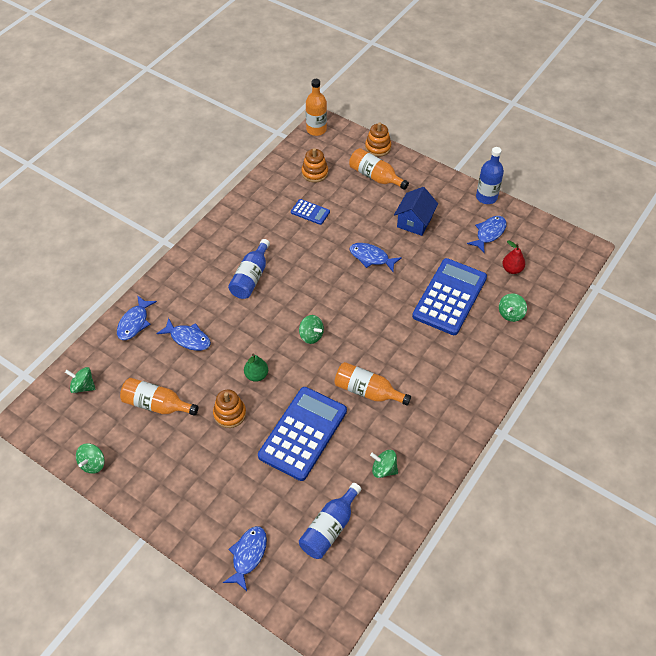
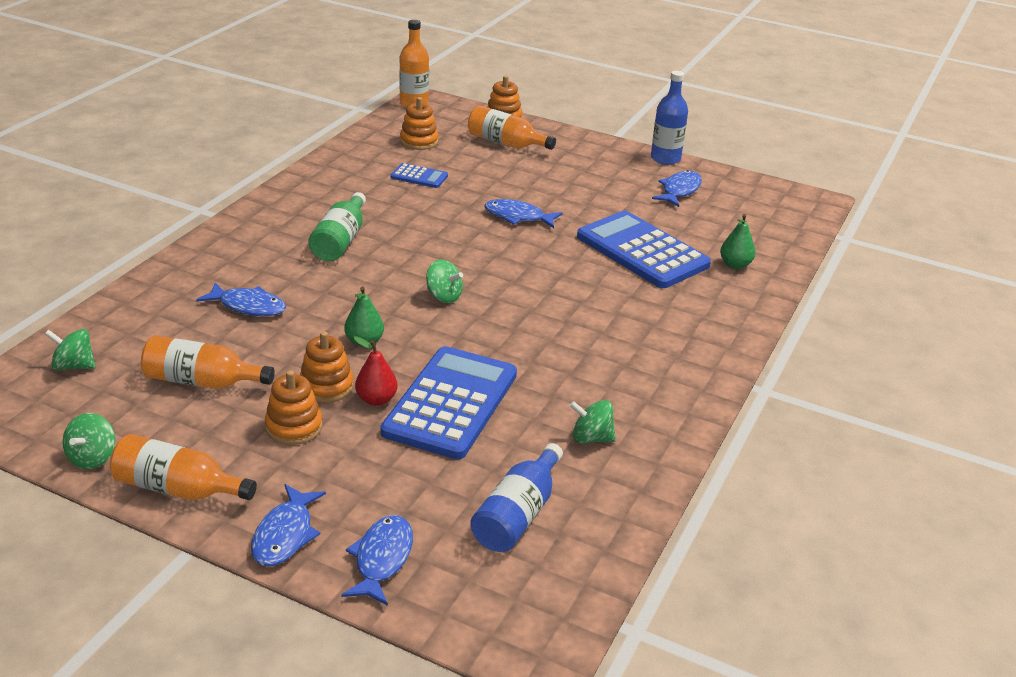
camera: 10 degrees left, 20 degrees down
(134, 322) = (159, 292): blue fish -> blue fish (285, 535)
(208, 447) = (294, 427): none -> orange stacking toy
(251, 277) = (340, 241): blue bottle -> green bottle
(367, 391) = (544, 352): orange bottle -> orange bottle (178, 489)
(414, 222) = (571, 182): blue house -> none
(449, 297) = (642, 251): blue calculator -> blue calculator turned 60 degrees counterclockwise
(510, 314) = (735, 265): green spinning top -> green pear
(512, 269) = (722, 222): red pear -> red pear (376, 400)

